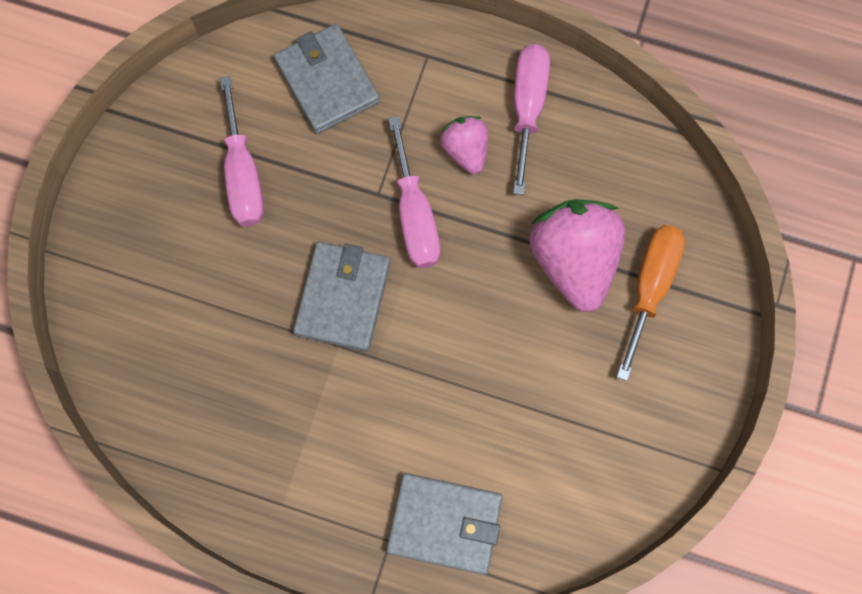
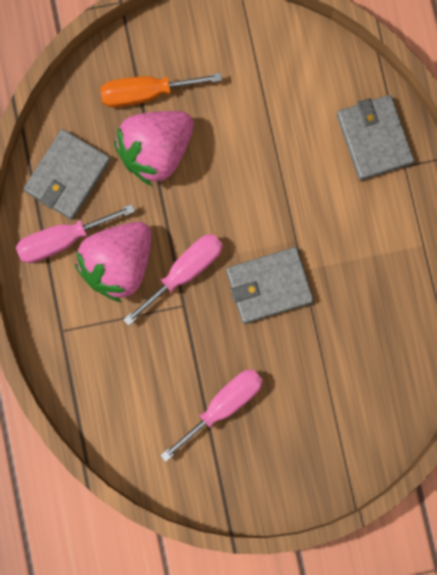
camera: 120 degrees left, 5 degrees up
(327, 81) = (121, 389): grey wallet -> grey wallet (67, 175)
(465, 150) = (118, 264): pink strawberry -> pink strawberry, size x1.85

